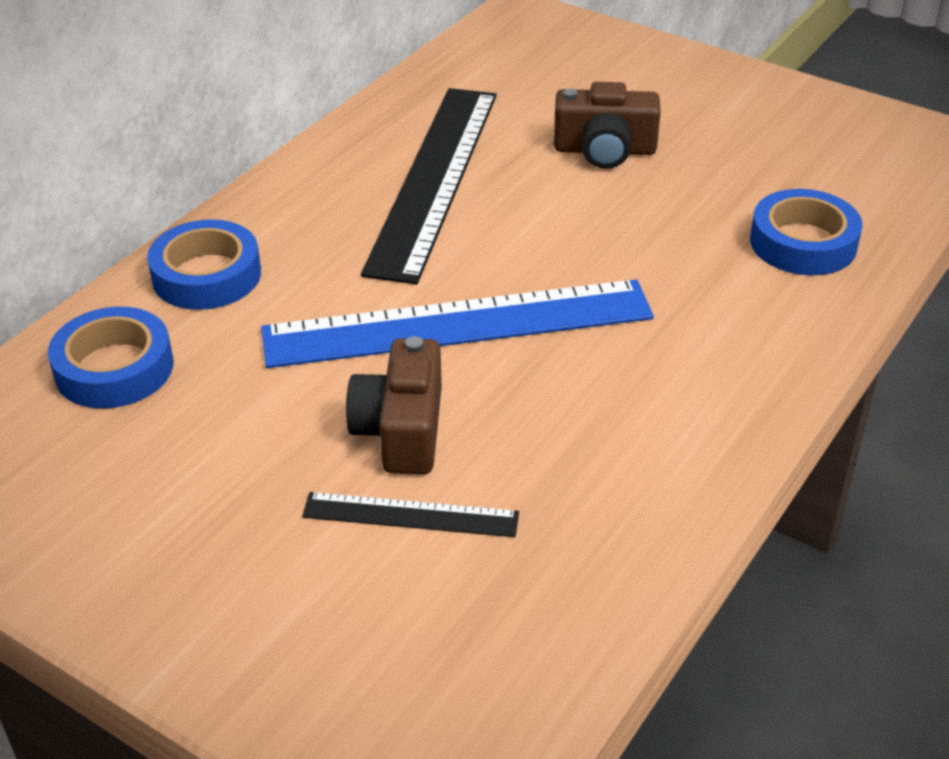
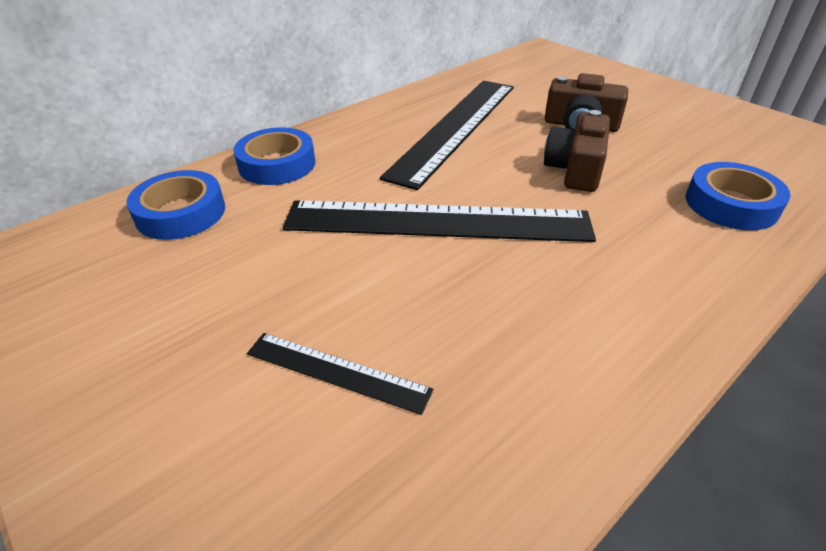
camera: 15 degrees right, 0 degrees up
(401, 430) = (361, 294): brown camera -> brown camera (575, 169)
(458, 324) = (437, 222): blue ruler -> black ruler

